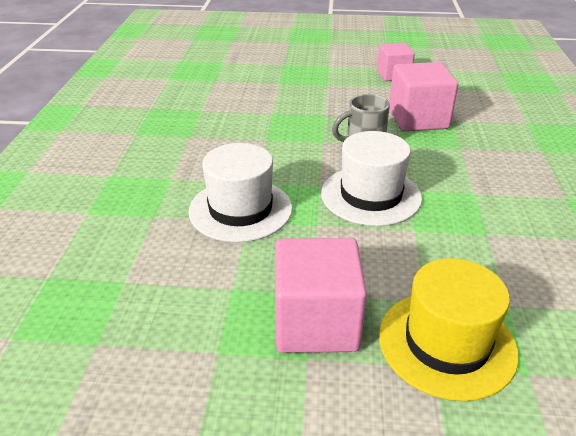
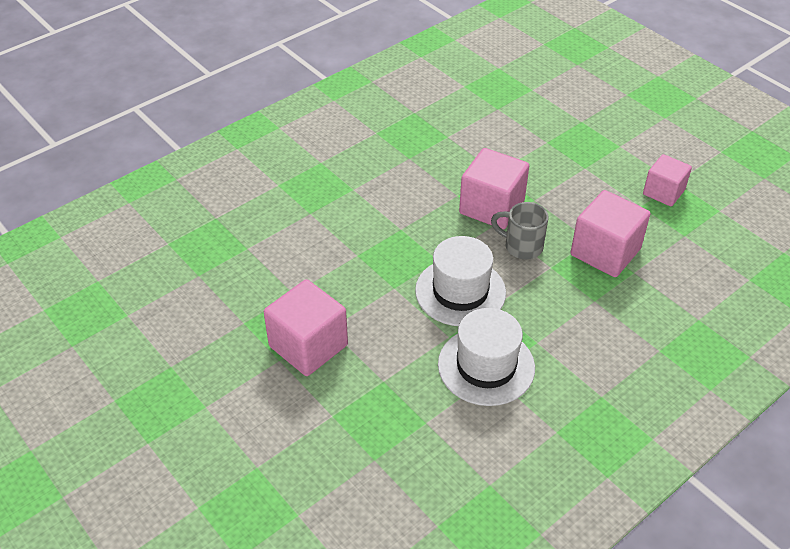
camera: 45 degrees right, 10 degrees up
(240, 209) = (364, 243): white hat -> white hat (486, 366)
(303, 133) = (492, 207): none -> pink cube
(446, 343) = (357, 411): yellow hat -> none

